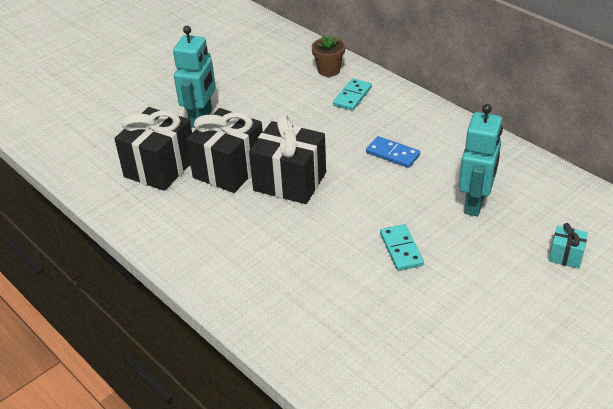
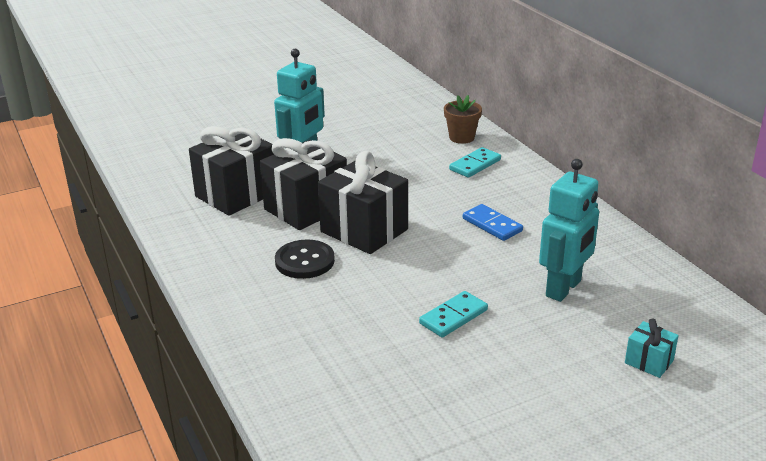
camera: 15 degrees right, 10 degrees down
(254, 223) = (304, 261): none -> black button
(401, 249) = (453, 317): turquoise domino -> turquoise domino turned 45 degrees clockwise

